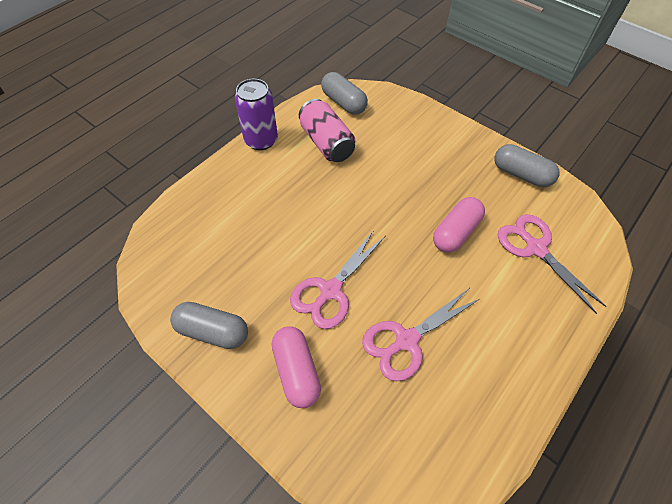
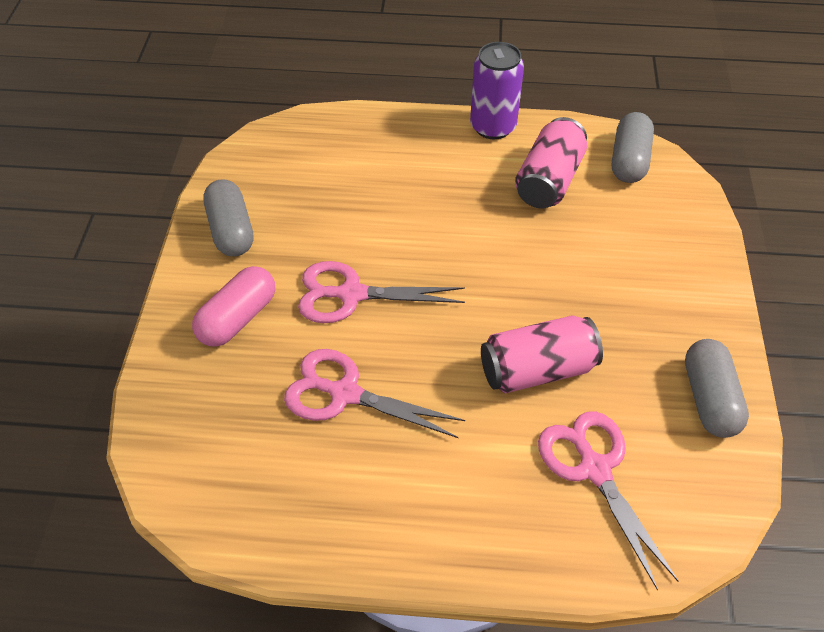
camera: 55 degrees right, 5 degrees down
(455, 232) = (537, 370): pink capsule -> pink can
(535, 248) = (594, 469): pink scissors -> pink scissors turned 45 degrees counterclockwise

